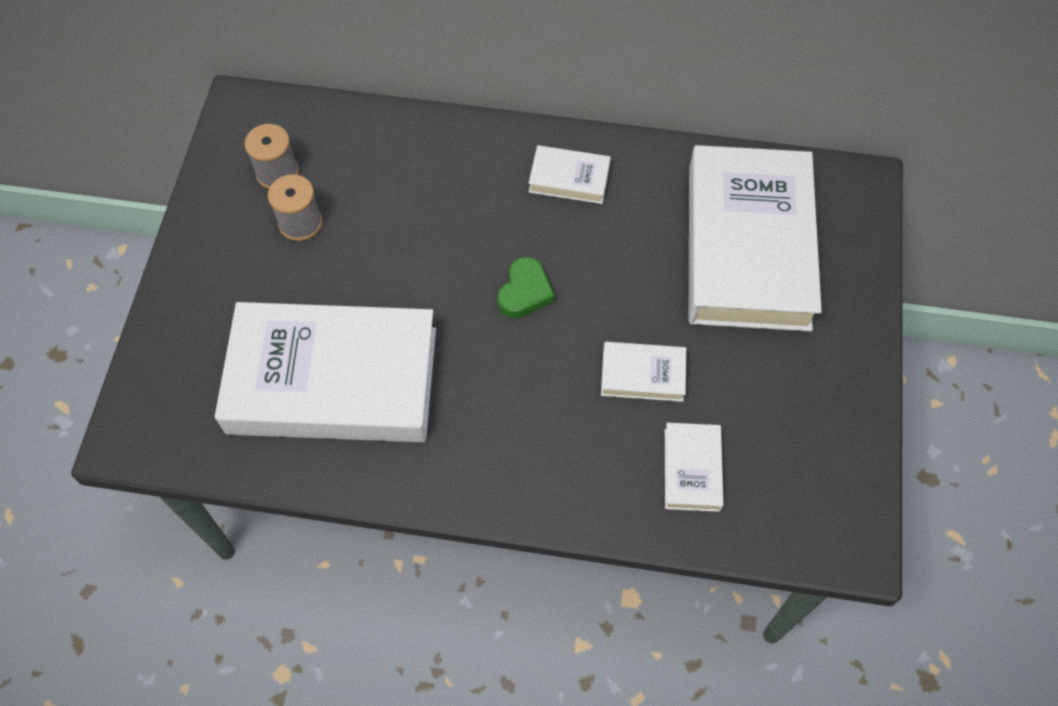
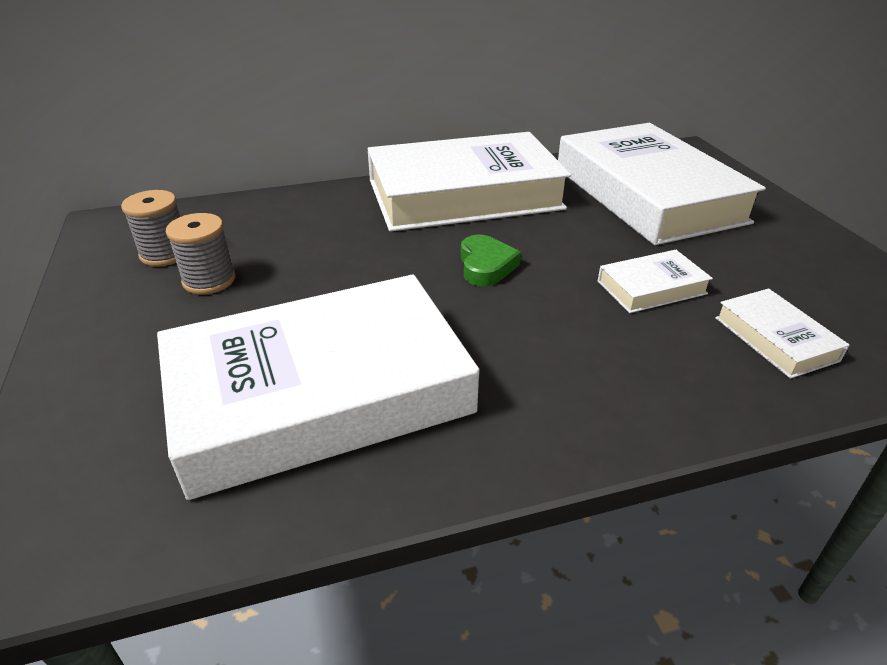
camera: 25 degrees left, 25 degrees down
(569, 179) = (464, 194): white book -> white book, size x2.41

